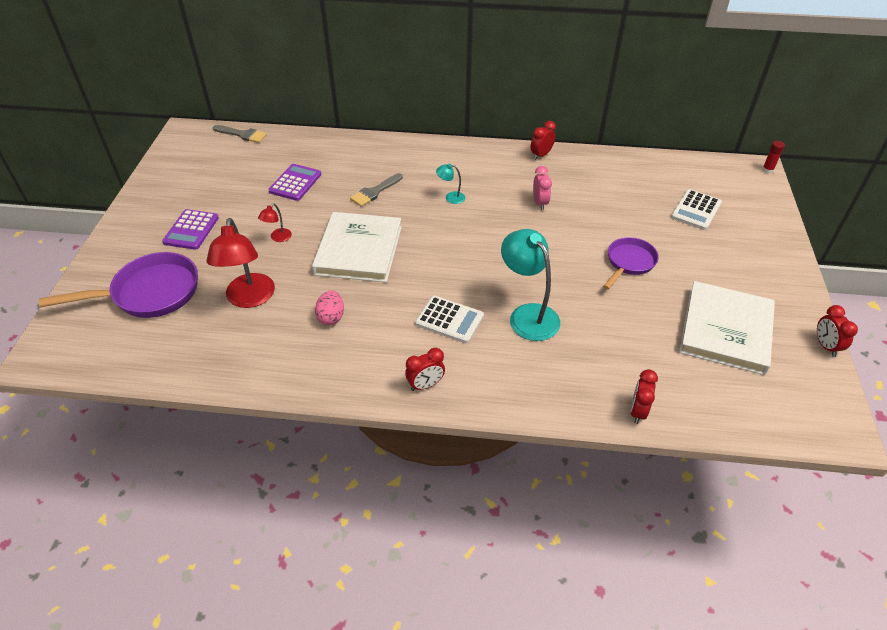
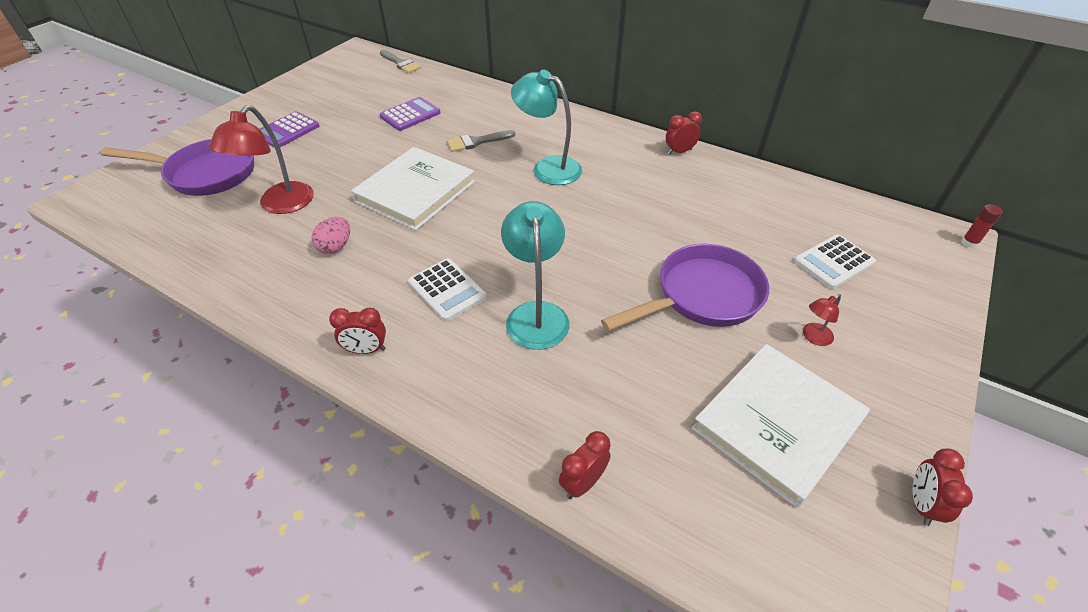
camera: 25 degrees right, 0 degrees up
(278, 238) = (352, 158): red lamp -> red lamp (813, 337)
(450, 197) = (548, 167): turquoise lamp -> turquoise lamp, size x2.15
(540, 203) = (641, 199): pink clock -> none
(629, 263) = (701, 296): purple pan -> purple pan, size x1.62

